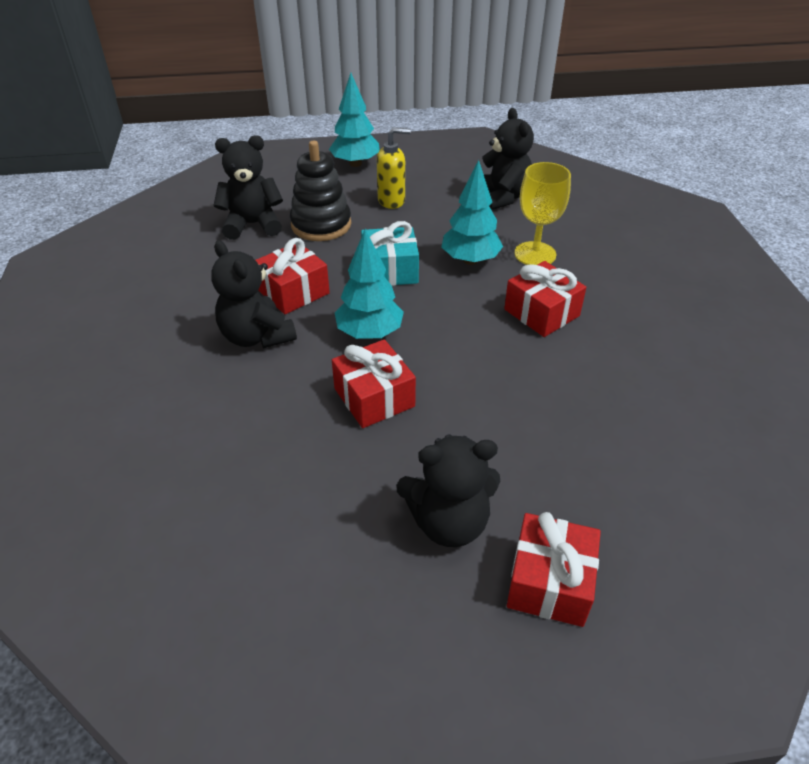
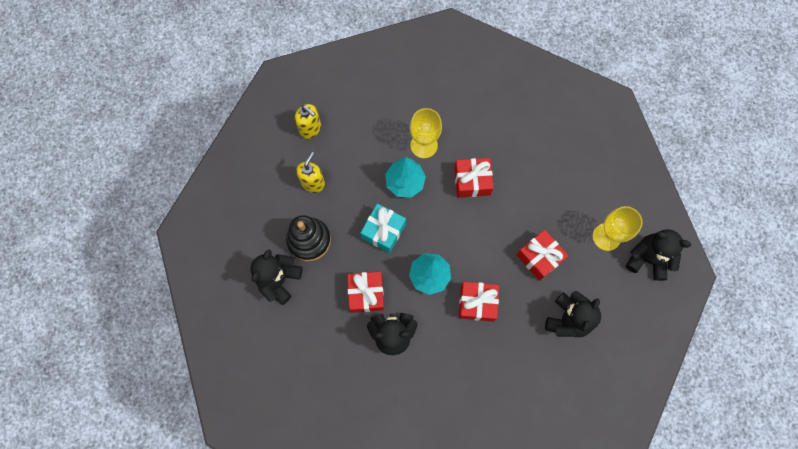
camera: 55 degrees left, 30 degrees up
(355, 163) = (250, 175): turquoise tree -> none
(450, 176) = (310, 129): none -> yellow soap dispenser
(501, 197) = (357, 119): black teddy bear -> black teddy bear (648, 259)
(549, 582) = (617, 301): red gift -> red gift (539, 257)
(642, 503) = (606, 237): none -> yellow goblet

